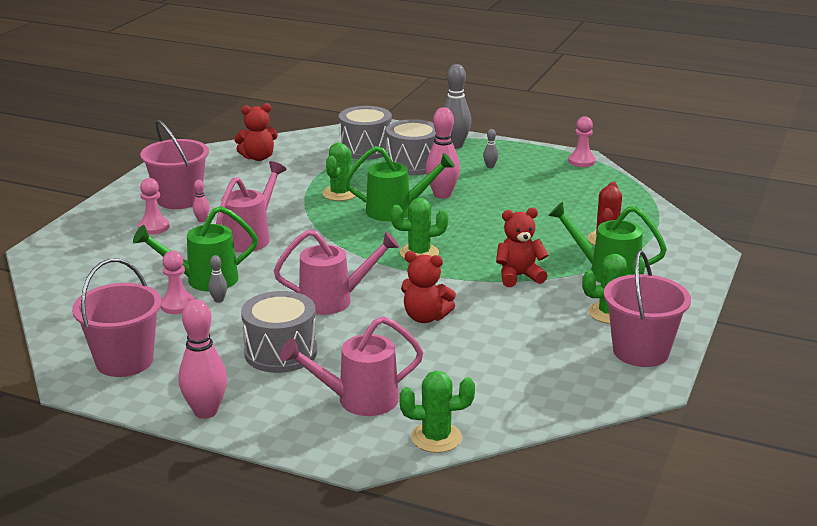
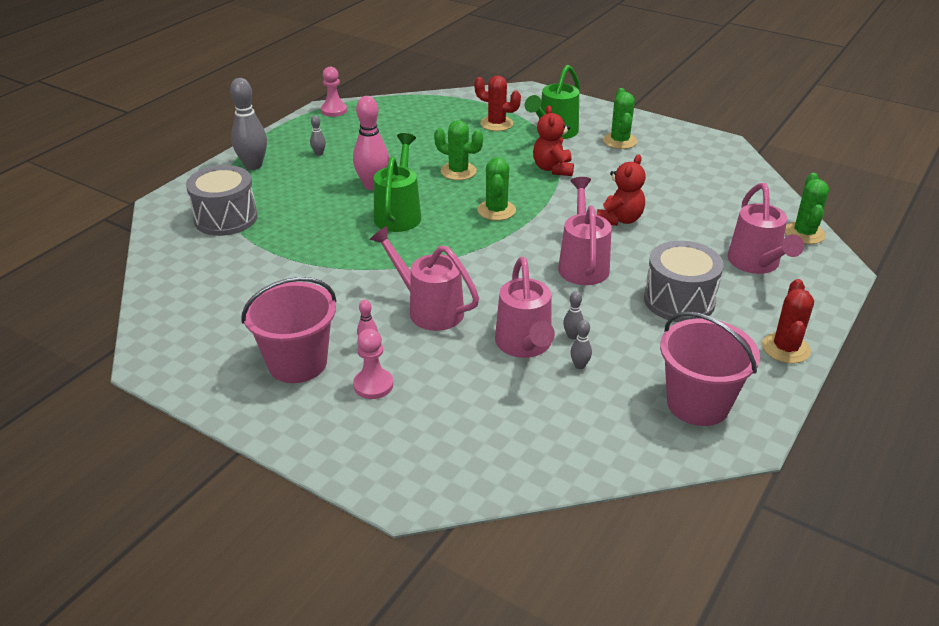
camera: 80 degrees left, 10 degrees up
(177, 305) = (579, 365): pink pawn -> grey bowling pin
(204, 280) = (525, 345): green watering can -> pink watering can
(206, 411) = (785, 348): pink bowling pin -> red cactus
(258, 157) = (200, 295): red teddy bear -> none
(340, 193) = (340, 244): green cactus -> green cactus (458, 171)
(413, 164) = (286, 193): grey drum -> none
(641, 351) = (677, 139): pink bucket -> none

